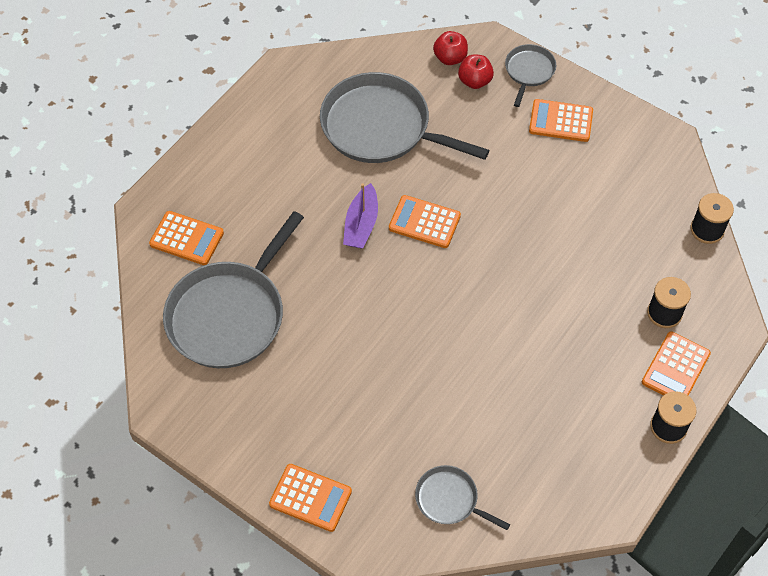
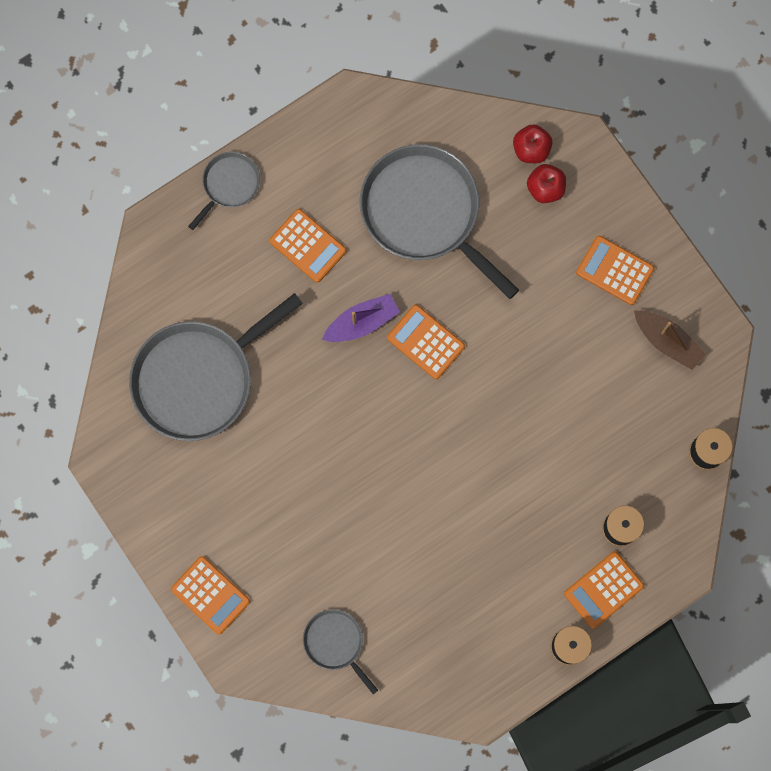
camera: 20 degrees right, 20 degrees up
(186, 239) = (184, 277): orange calculator -> orange calculator (308, 246)
(361, 224) = (362, 322): purple boat -> purple boat turned 150 degrees counterclockwise
(529, 71) = (608, 196): grey pan -> grey pan (229, 185)
(630, 158) = (667, 341): none -> brown boat

